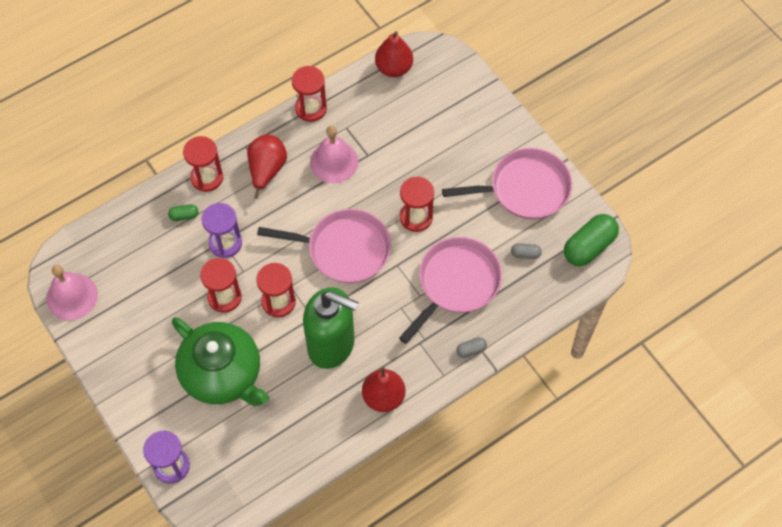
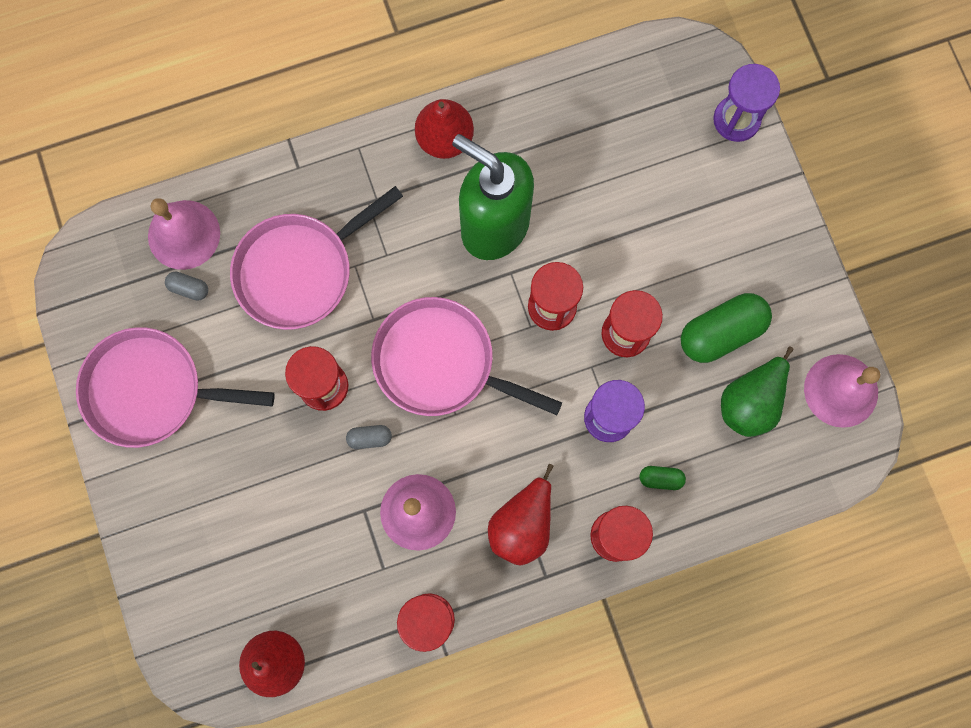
camera: 165 degrees left, 15 degrees up
(132, 275) = (750, 401): none -> green pear
(223, 374) = (649, 223): green teapot -> none
(471, 350) = (311, 171): grey capsule -> grey capsule (370, 438)
(542, 287) = (184, 234): none -> pink bell
(589, 247) = (97, 276): green capsule -> green capsule (721, 332)

